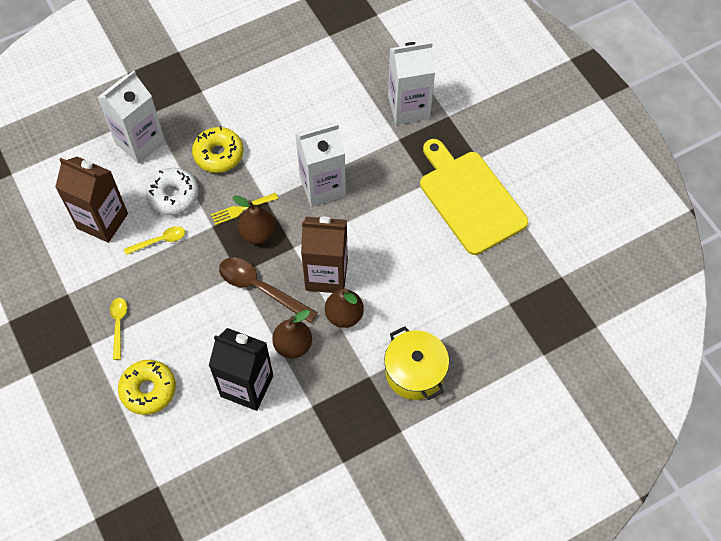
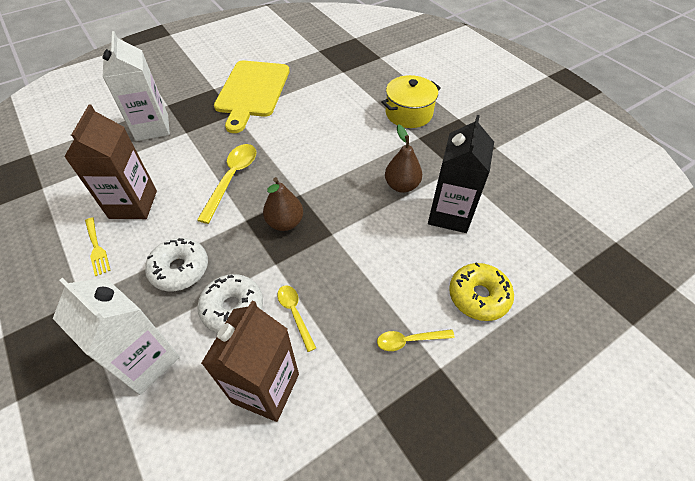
camera: 95 degrees left, 10 degrees down
(218, 154) = (180, 269): yellow donut -> white donut
(241, 209) = (255, 240): yellow fork -> yellow fork (97, 248)
(260, 288) = (346, 214): brown spoon -> none
(322, 186) = (232, 179): white carton -> yellow spoon
(326, 275) = (328, 169): brown carton -> brown carton (133, 204)
(344, 315) = (366, 155): brown pear -> none
(470, 199) = (252, 91): yellow cutting board -> yellow cutting board turned 45 degrees counterclockwise

